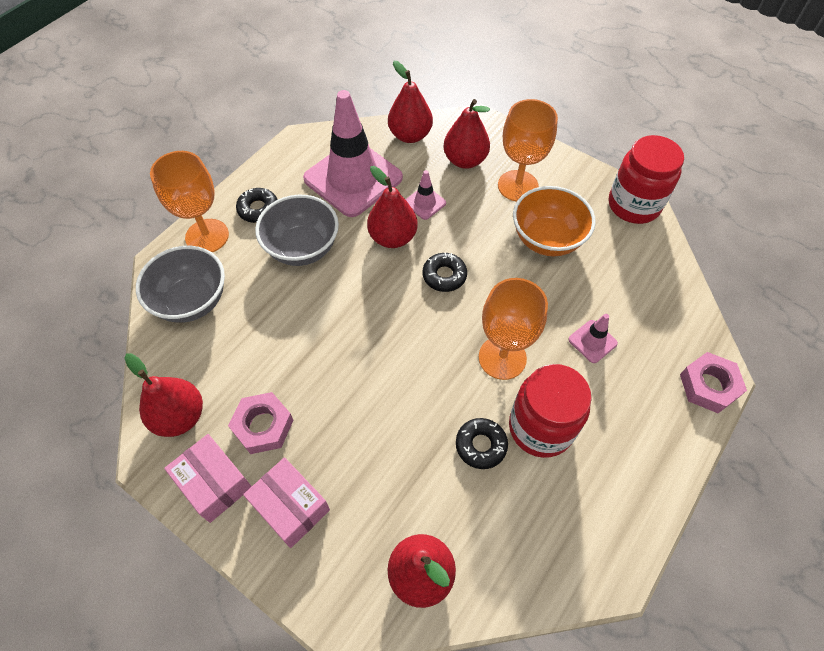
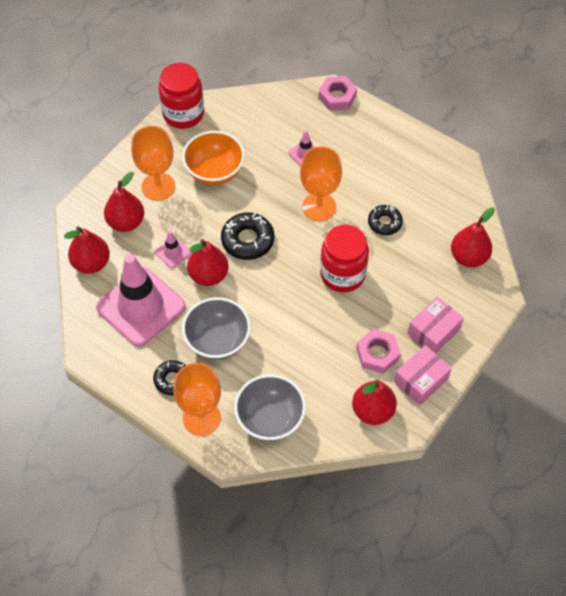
camera: 90 degrees left, 0 degrees up
(444, 276) = (247, 240): black donut -> black donut, size x1.53
(540, 427) = (370, 189): red jar -> red jar (342, 274)

